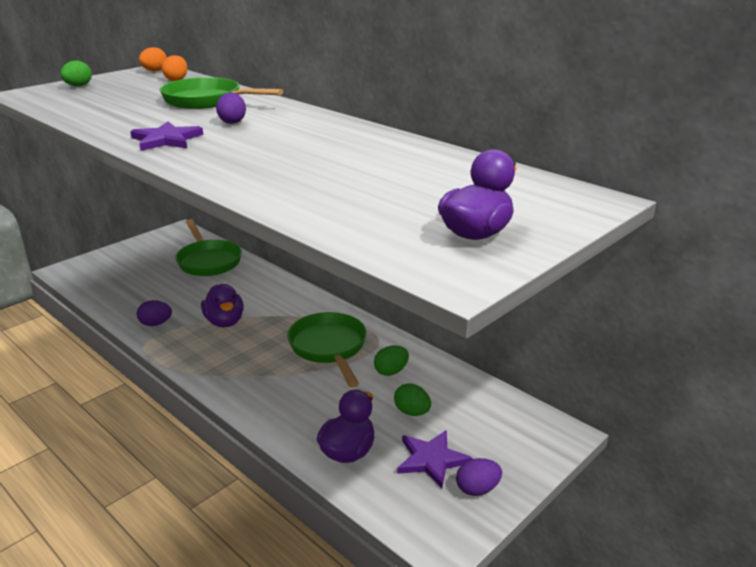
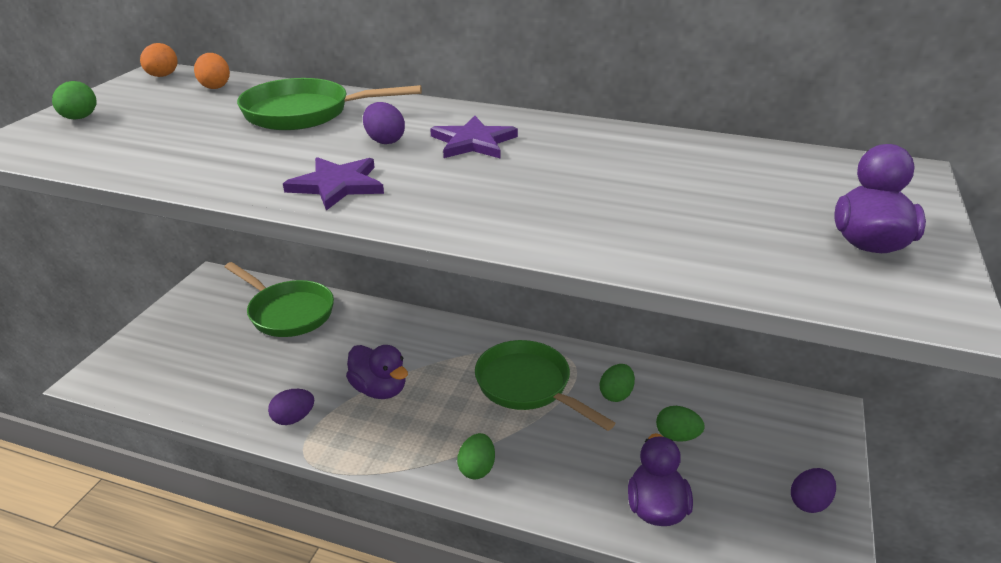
camera: 25 degrees left, 5 degrees up
(244, 387) = (477, 468): none -> green egg
(431, 459) = (741, 485): purple star -> purple star (473, 142)

